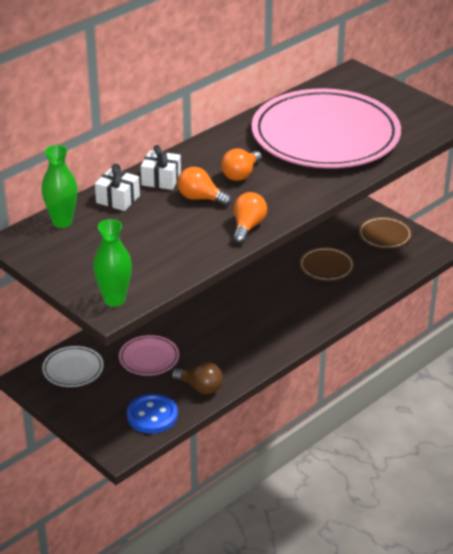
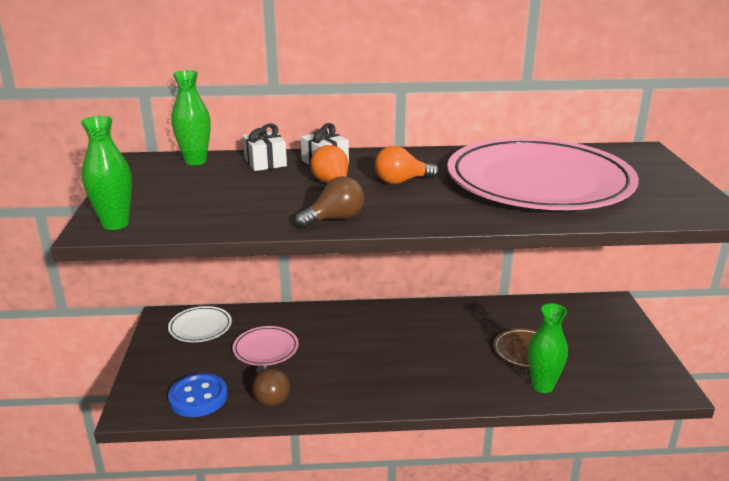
camera: 40 degrees right, 10 degrees down
(248, 227) = (335, 219): orange light bulb -> brown light bulb
(361, 286) = (542, 386): none -> green vase
(384, 235) = (623, 351): brown plate -> none

